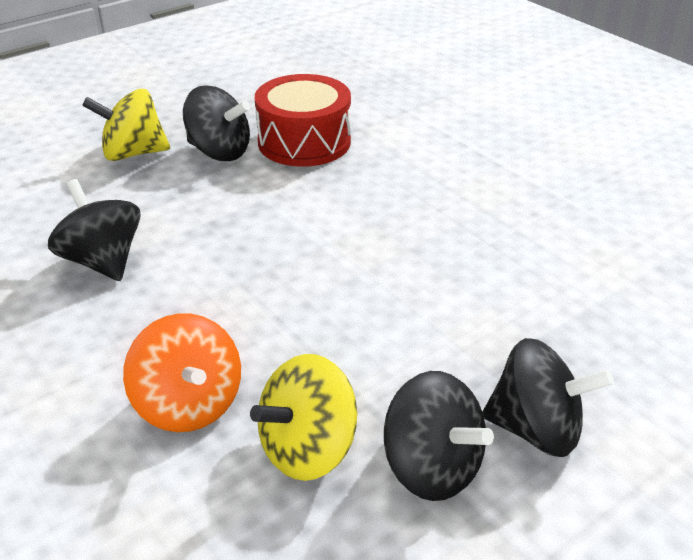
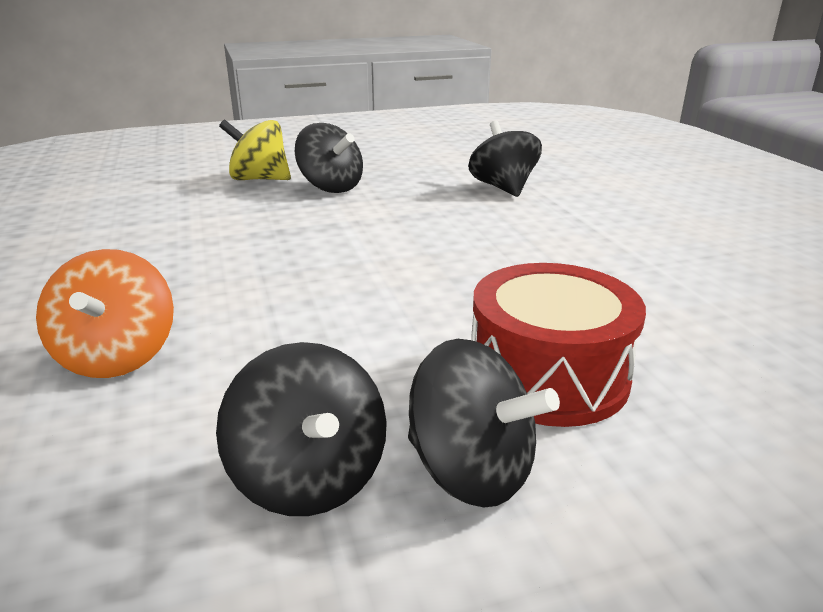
camera: 20 degrees right, 10 degrees down
(102, 261) = (161, 240): black spinning top -> black spinning top (503, 188)
(304, 142) = (411, 190): red drum -> red drum (548, 375)
(308, 449) = (191, 423): yellow spinning top -> none

